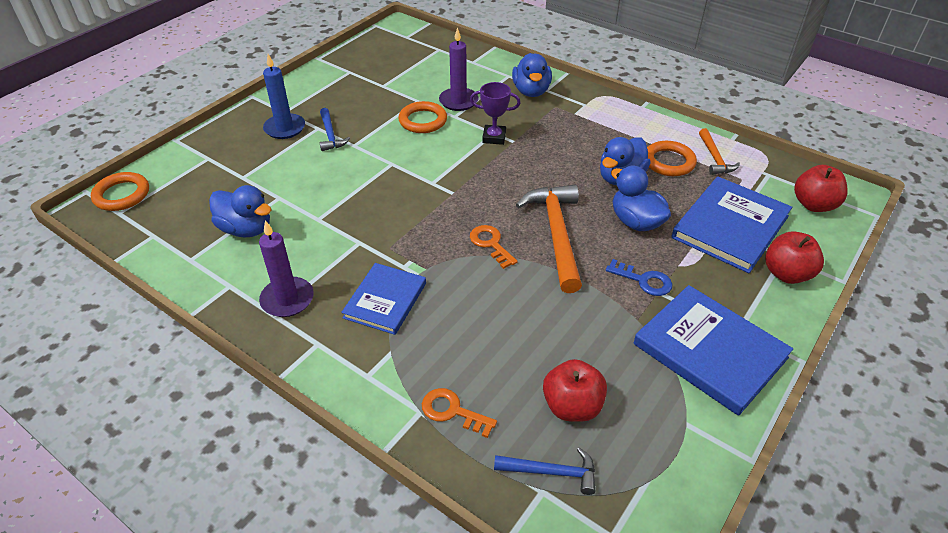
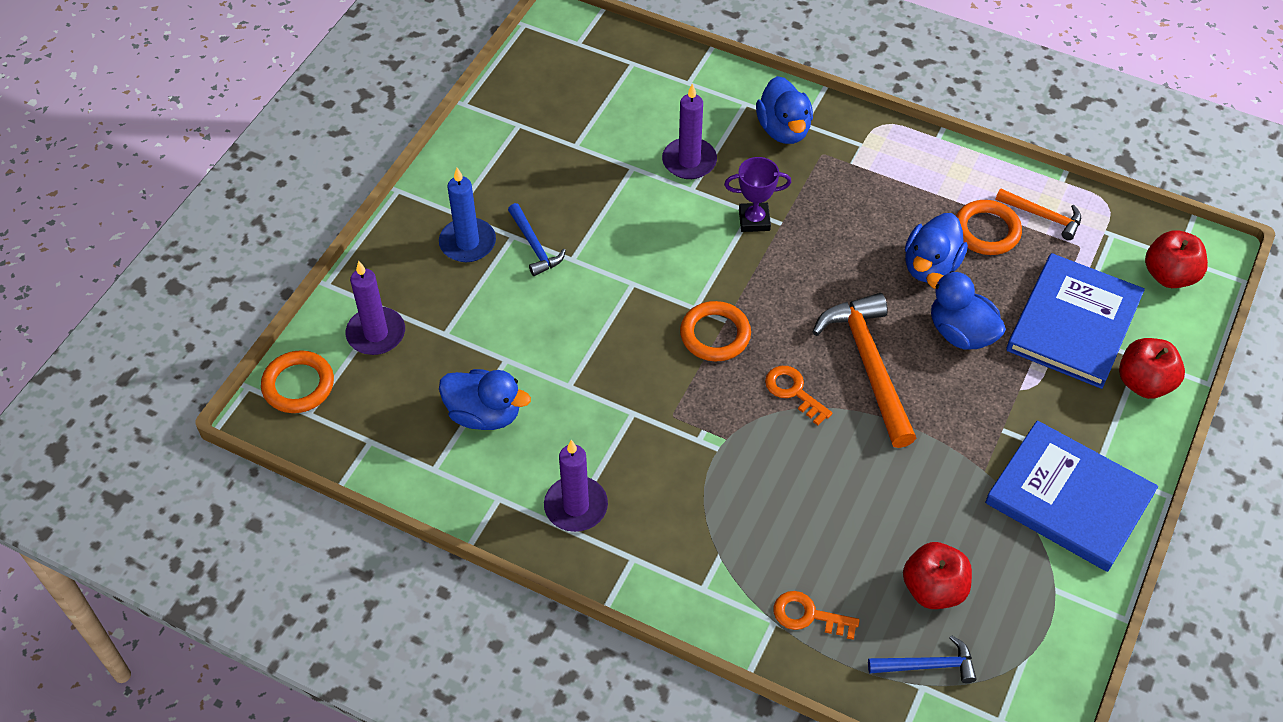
camera: 10 degrees left, 10 degrees up
(194, 171) = (376, 333): none -> purple candle
(385, 300) = (691, 490): blue book -> none
(423, 121) = (651, 203): orange ring -> orange ring (715, 334)
(644, 280) = (983, 417): blue key -> none
(714, 158) = (1043, 216): orange hammer -> orange hammer turned 45 degrees counterclockwise

